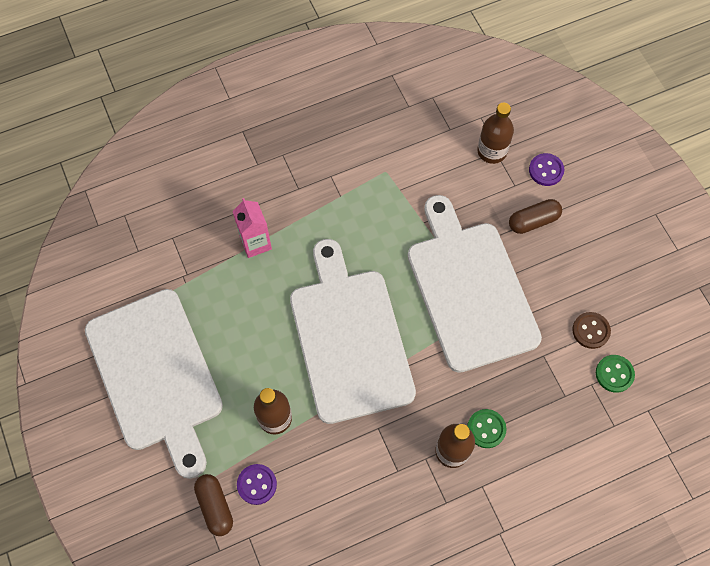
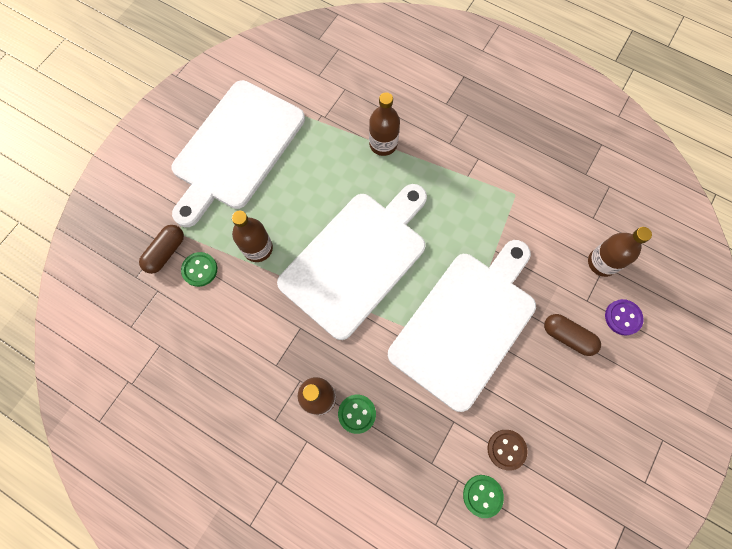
camera: 55 degrees right, 5 degrees up
(255, 243) = (383, 144): pink carton -> brown bottle
(257, 484) = (200, 270): purple button -> green button

